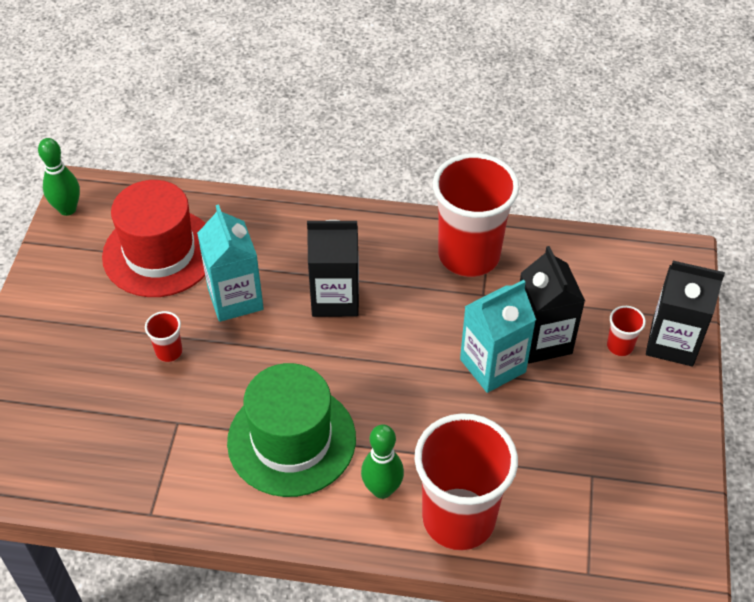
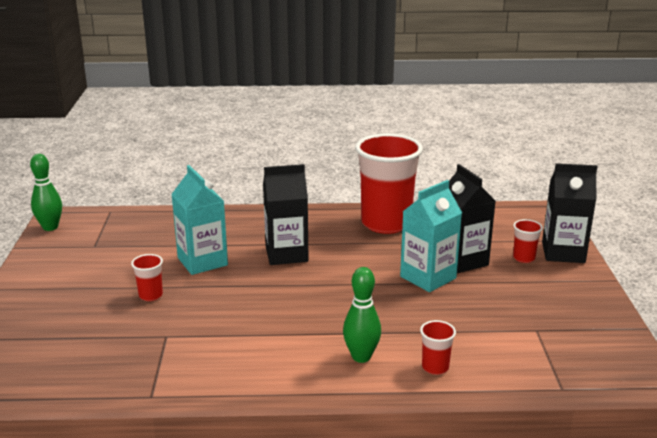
camera: 10 degrees left, 25 degrees down
(160, 253) = (133, 243): red hat -> none
(291, 440) = (272, 335): green hat -> none
(458, 519) = (435, 367): red cup -> red cup, size x0.41

